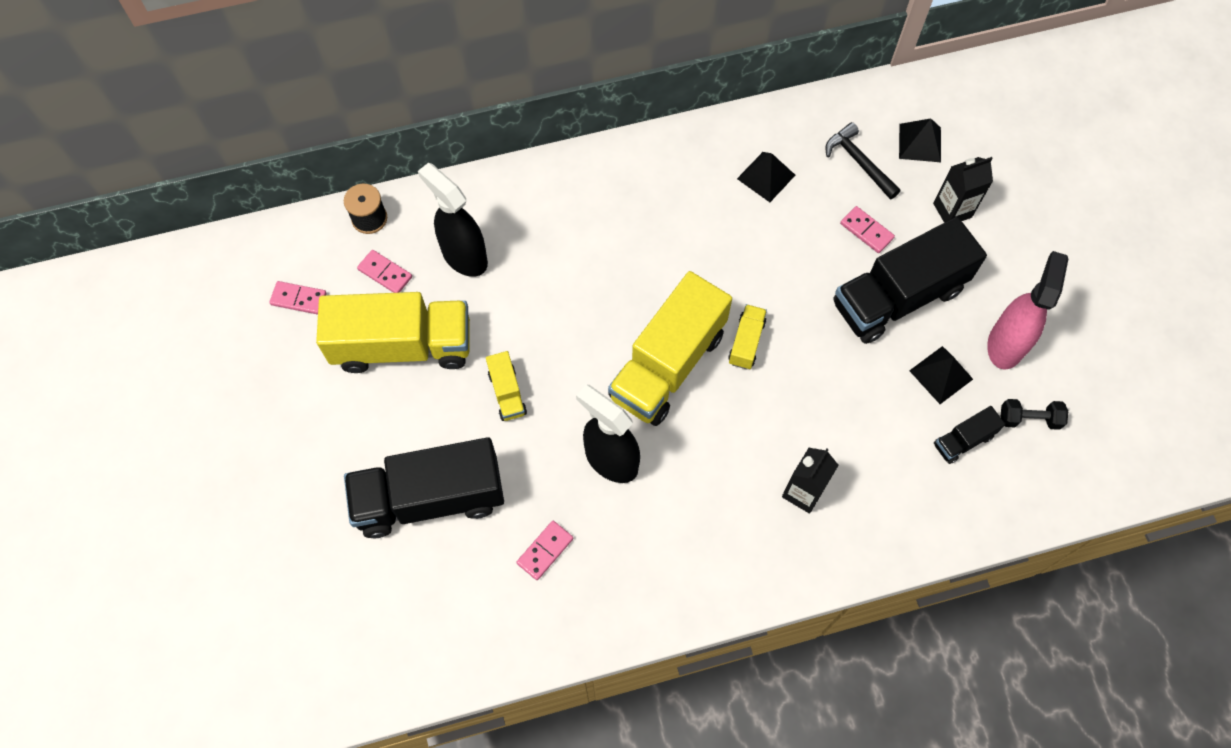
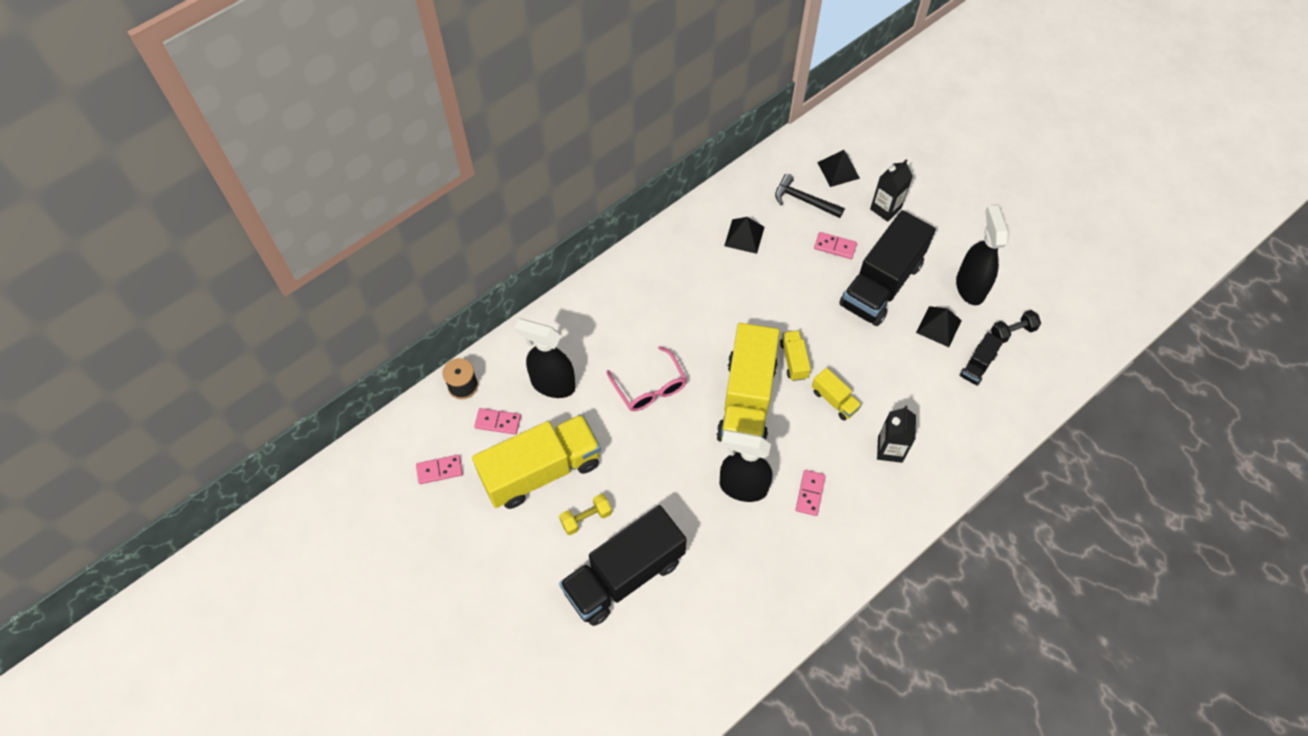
camera: 25 degrees left, 5 degrees down
(423, 418) = (586, 518): none -> yellow dumbbell
(507, 393) = (640, 472): yellow truck -> yellow truck (834, 400)
(545, 551) = (730, 575): pink domino -> pink domino (810, 493)
(567, 305) = (650, 388): none -> pink glasses
(1006, 344) = (970, 287): pink spray bottle -> black spray bottle

